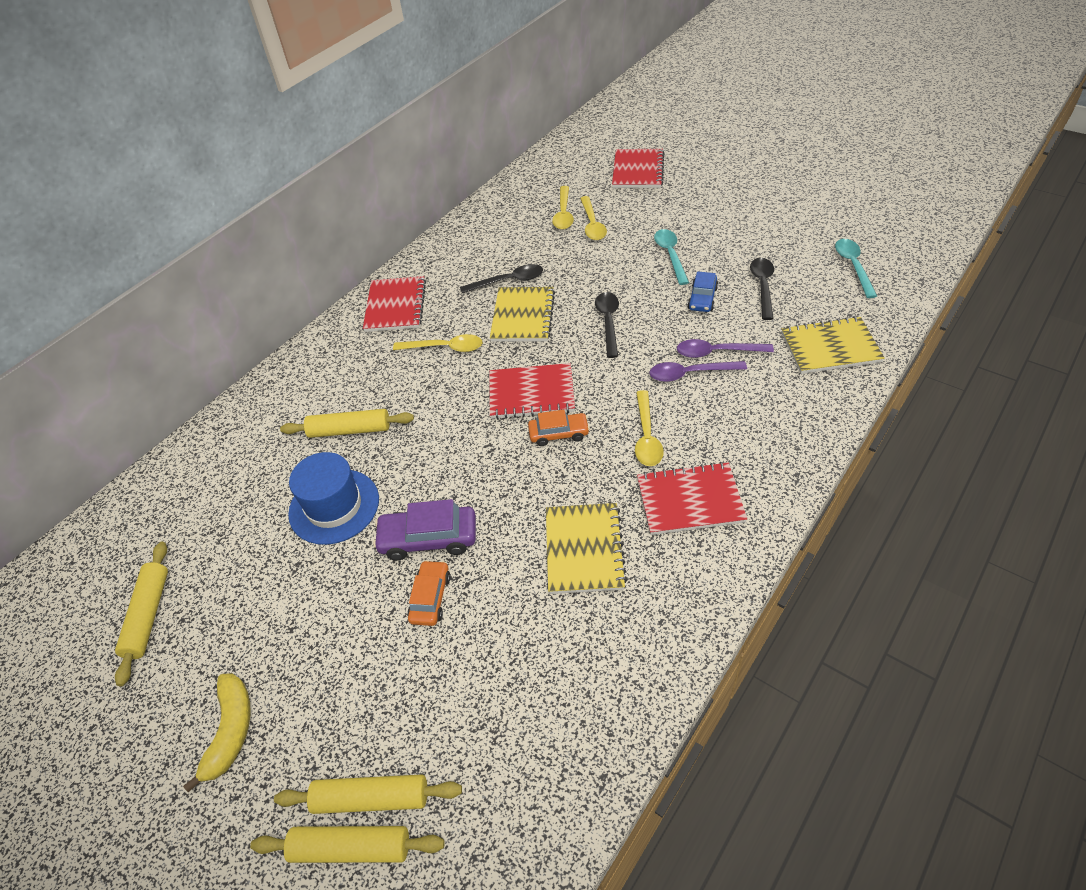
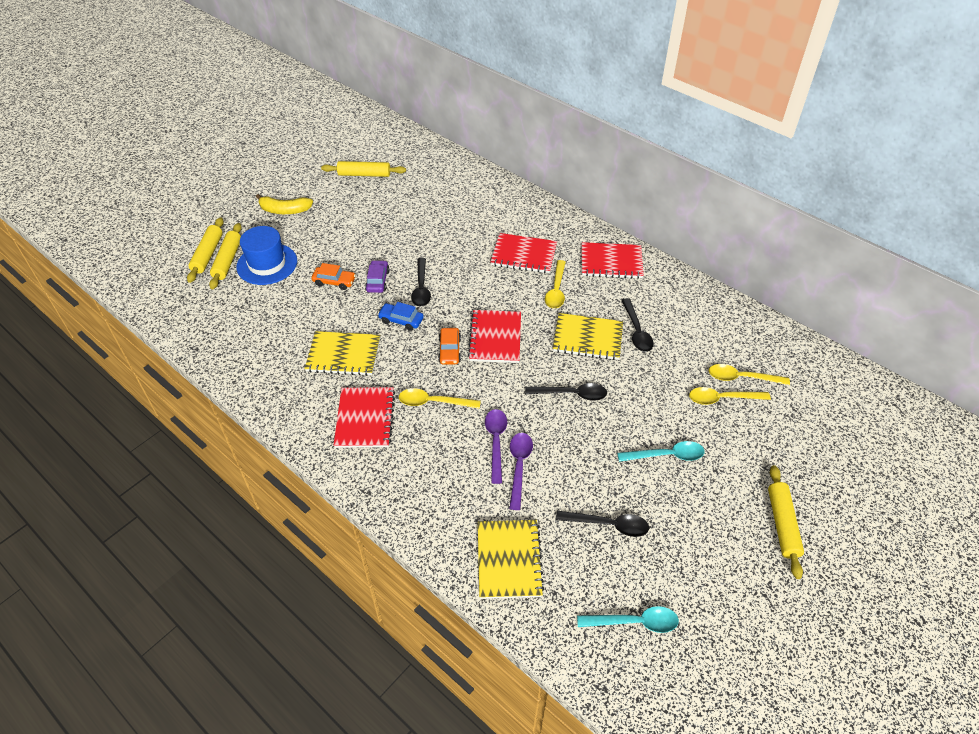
camera: 90 degrees right, 0 degrees up
(334, 506) = (417, 238): blue hat -> blue hat (267, 264)
(349, 430) = (481, 242): yellow rolling pin -> yellow rolling pin (782, 524)
(428, 539) = (377, 281): purple car -> purple car, size x0.66
(443, 482) = (421, 288): none -> black spoon
(637, 170) = (828, 450): red notebook -> red notebook (523, 255)
(702, 298) = (595, 470): blue car -> blue car (401, 320)

